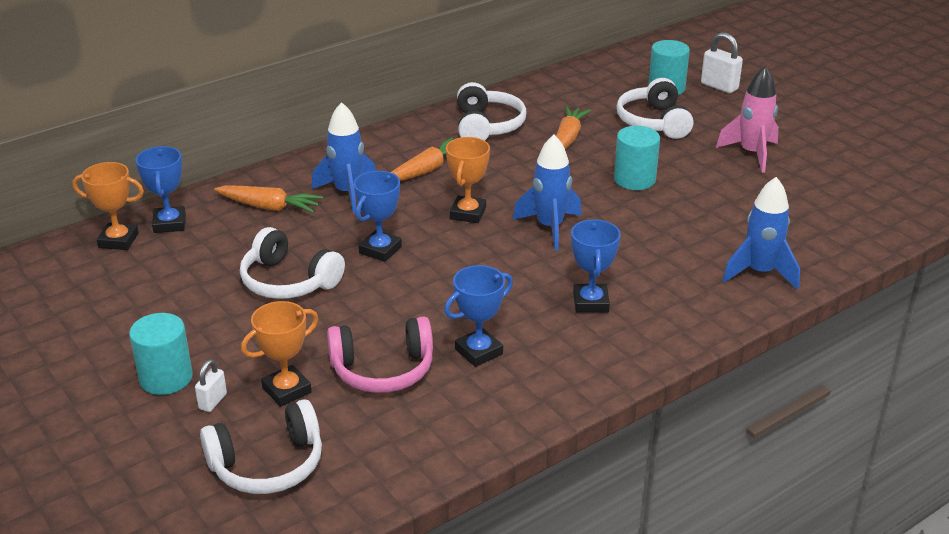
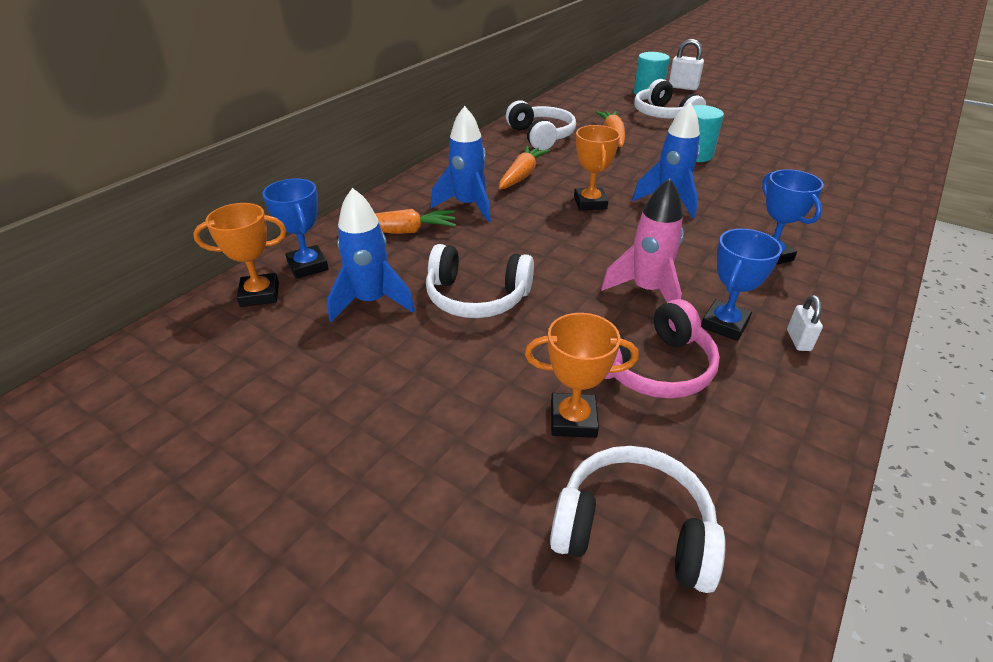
camera: 20 degrees left, 5 degrees up
(166, 378) = (420, 444): turquoise cylinder -> none
(213, 401) = (499, 459): white padlock -> white padlock (798, 340)
(268, 465) = (633, 530): white headphones -> white headphones turned 120 degrees counterclockwise
(287, 390) = (573, 420): orange trophy -> orange trophy turned 60 degrees clockwise
(380, 250) = (541, 248): blue trophy -> none
(751, 154) = (756, 124): pink rocket -> pink rocket (646, 291)
(760, 273) = (866, 204): blue rocket -> blue rocket (371, 302)

